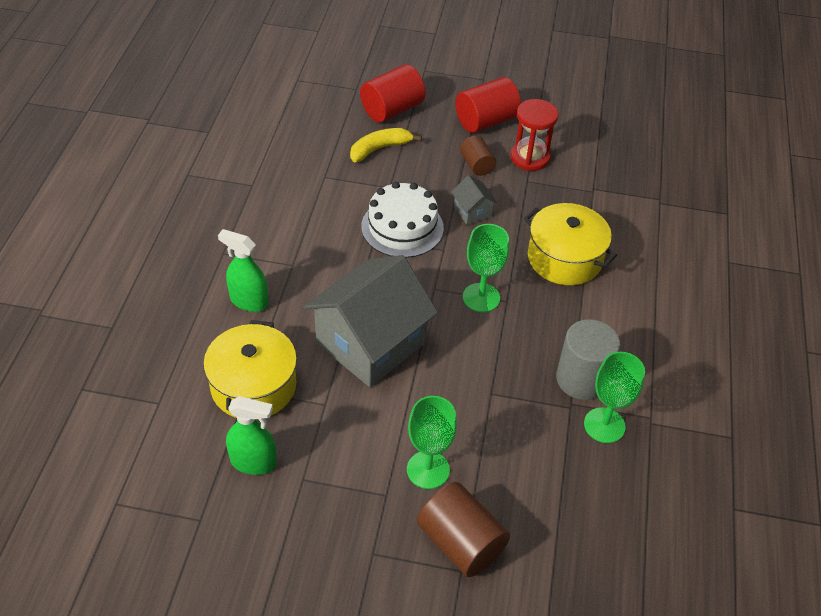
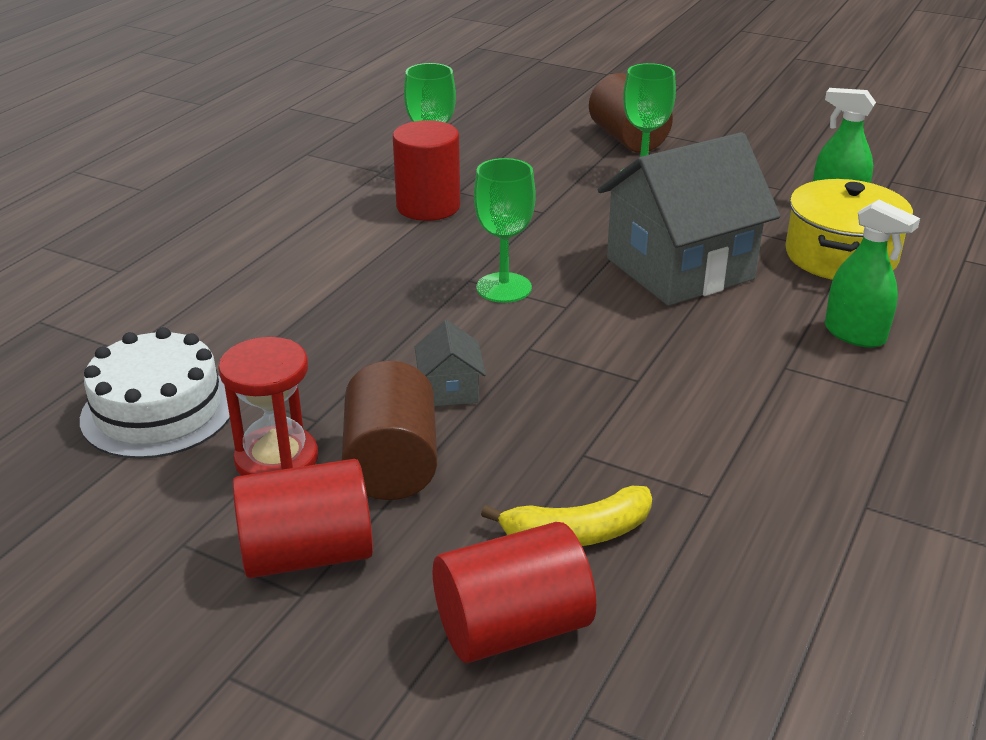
camera: 160 degrees left, 15 degrees down
(402, 227) = (584, 387): white cake -> white cake (158, 410)
(476, 165) = (392, 464): brown cylinder -> brown cylinder, size x1.68
(564, 258) = (348, 309): yellow pot -> none
(581, 379) = (428, 206): grey cylinder -> red cylinder

